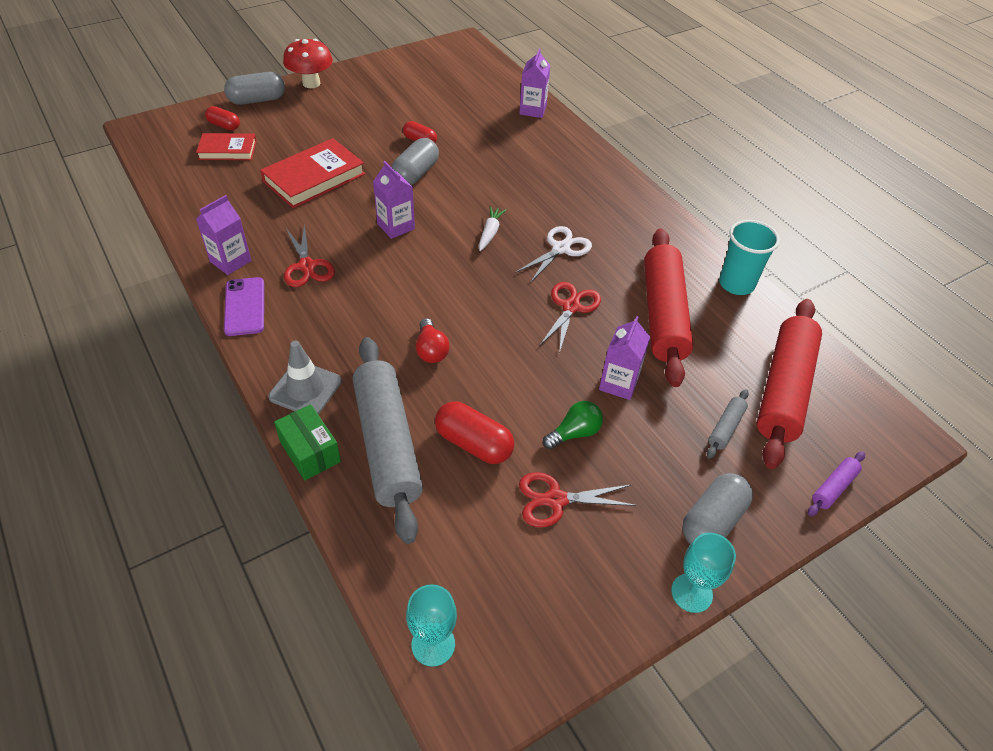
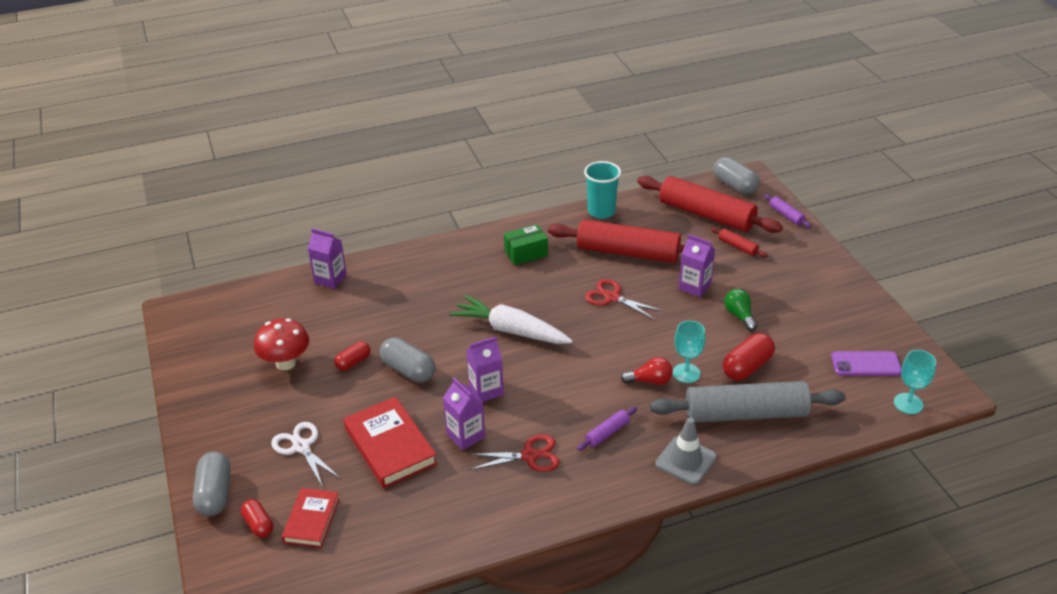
camera: 75 degrees left, 10 degrees down
(224, 125) = (258, 525): red capsule -> red capsule turned 75 degrees counterclockwise
(230, 261) = (510, 514): purple carton -> purple carton (465, 435)
(245, 306) = (578, 502): purple phone -> purple phone (865, 364)
(310, 451) = (752, 459): green box -> green box (526, 253)
(311, 83) = (200, 443): red mushroom -> red mushroom (286, 363)
(343, 320) = (607, 433): none -> purple rolling pin
(490, 233) = (510, 330): white carrot -> white carrot, size x2.07
(556, 500) = (796, 333): red scissors -> none
(561, 248) = (541, 292): white scissors -> white scissors (301, 447)
(691, 593) = (863, 287): turquoise goblet -> turquoise goblet (686, 373)
(712, 521) = (812, 268): grey capsule -> grey capsule (734, 185)
(725, 428) = (738, 247): grey rolling pin -> red rolling pin

